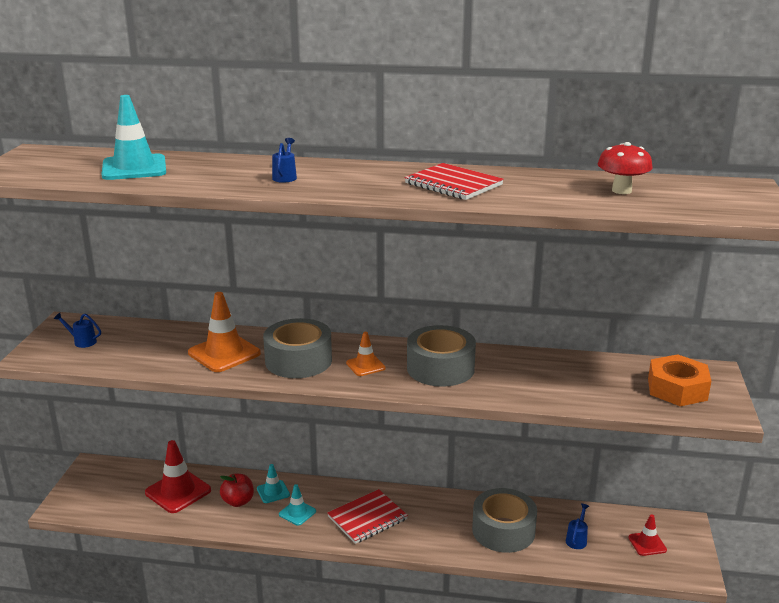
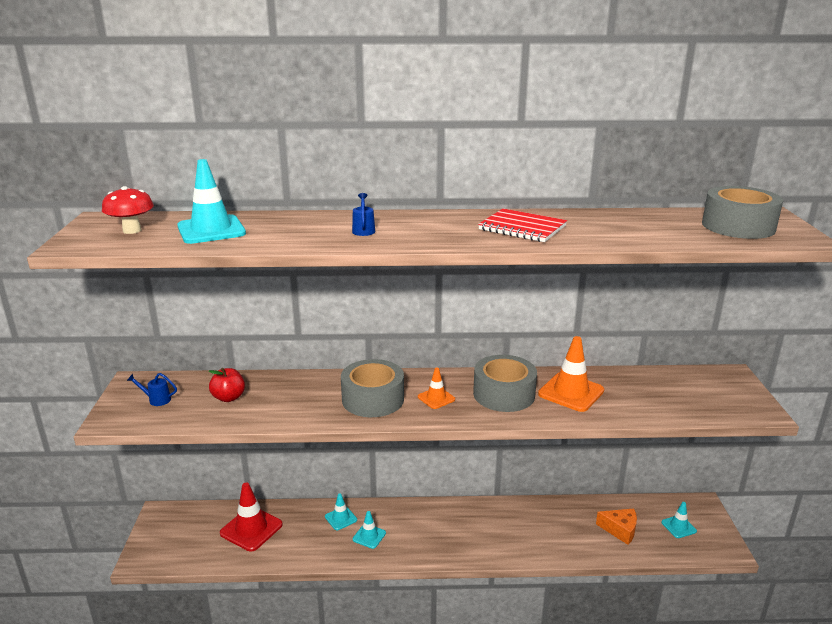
camera: 10 degrees left, 0 degrees up
(224, 353) = (300, 398): orange traffic cone -> orange traffic cone (571, 392)
(238, 501) = (311, 532): red apple -> red apple (229, 397)
(367, 518) = (434, 533): red notebook -> none
(503, 530) = (556, 530): grey tape -> grey tape (738, 226)
(577, 539) = (620, 530): blue watering can -> orange cheese
(621, 190) = (670, 225): red mushroom -> red mushroom (132, 230)
(647, 544) = (678, 526): red traffic cone -> turquoise traffic cone
(677, 389) = (711, 394): orange nut -> none

